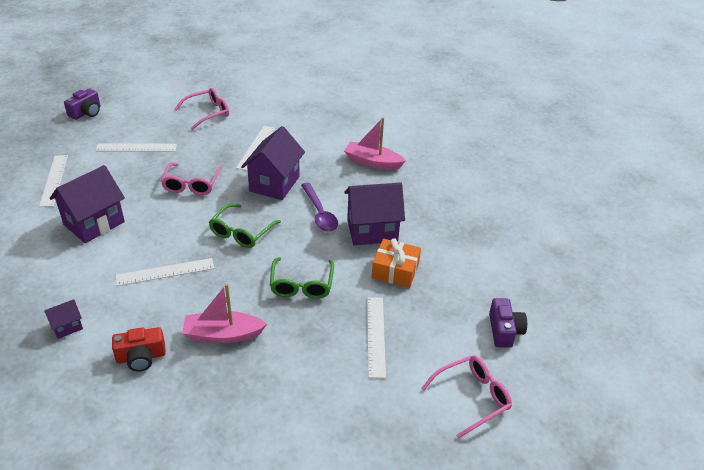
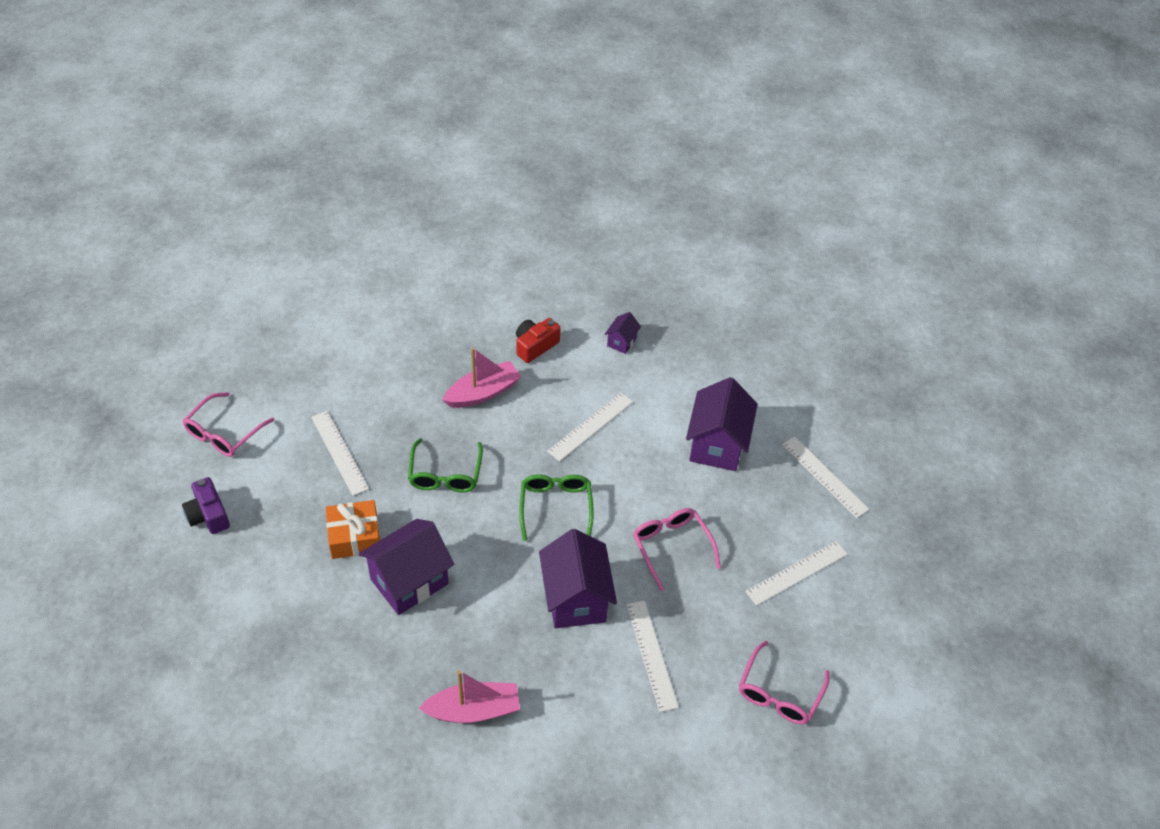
camera: 150 degrees right, 10 degrees up
(86, 112) = (931, 602): purple camera -> none
(302, 284) = (445, 474): green glasses -> green glasses turned 150 degrees counterclockwise
(319, 213) = (487, 578): purple spoon -> none

